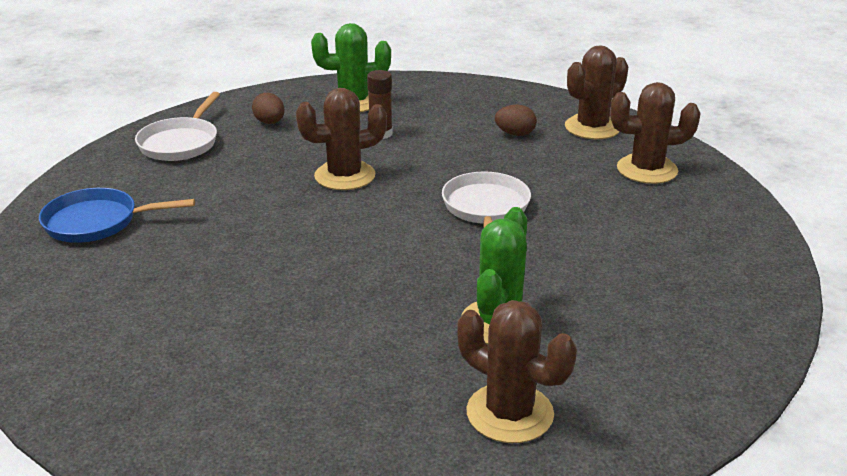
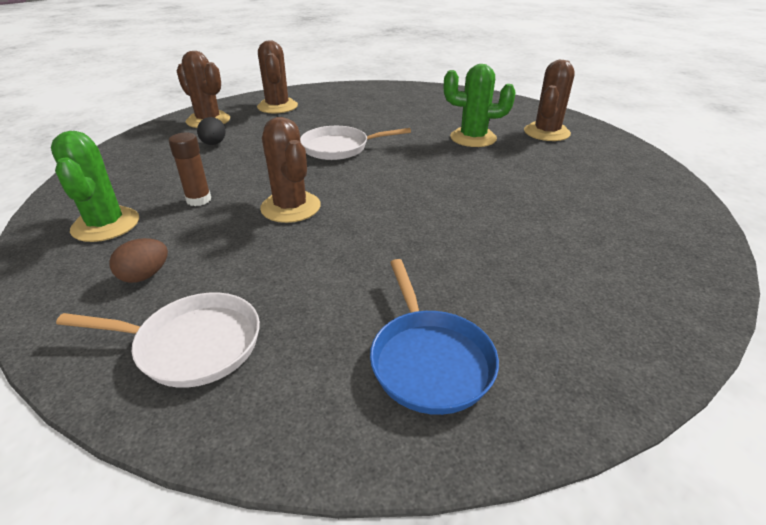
camera: 100 degrees left, 5 degrees up
(515, 134) = (214, 144): brown egg -> black egg

